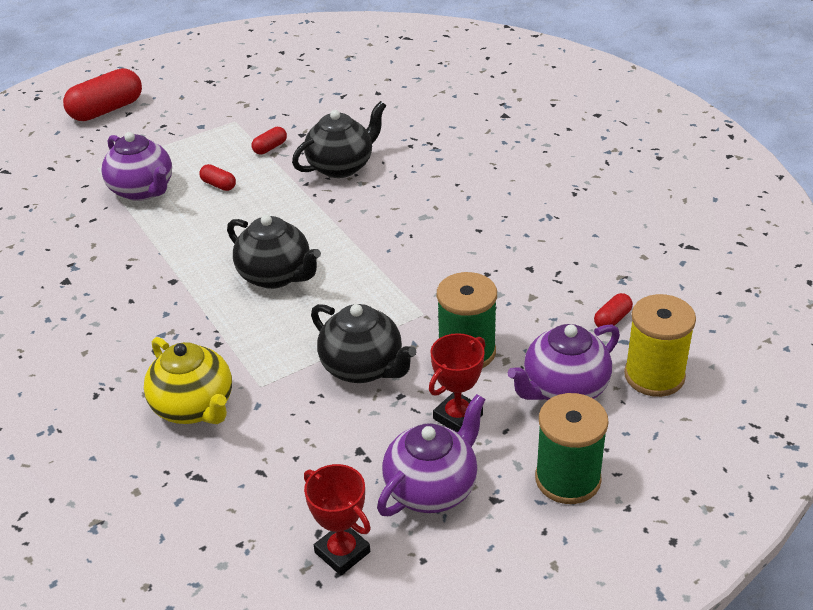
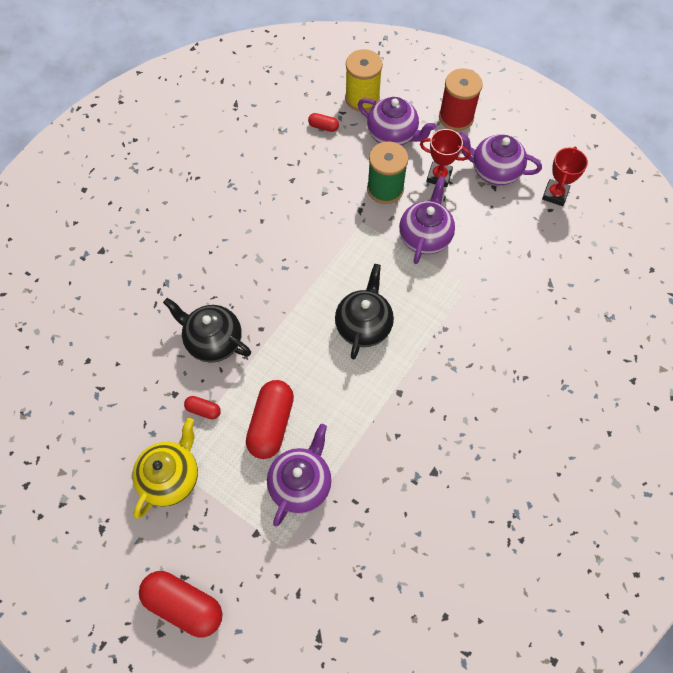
camera: 115 degrees left, 25 degrees up
(194, 407) = (503, 313): yellow teapot -> yellow teapot (171, 477)
(218, 185) = (271, 424): red capsule -> red capsule, size x2.11
(363, 368) = (425, 236): black teapot -> purple teapot
(567, 479) = (456, 117): green spool -> red spool

